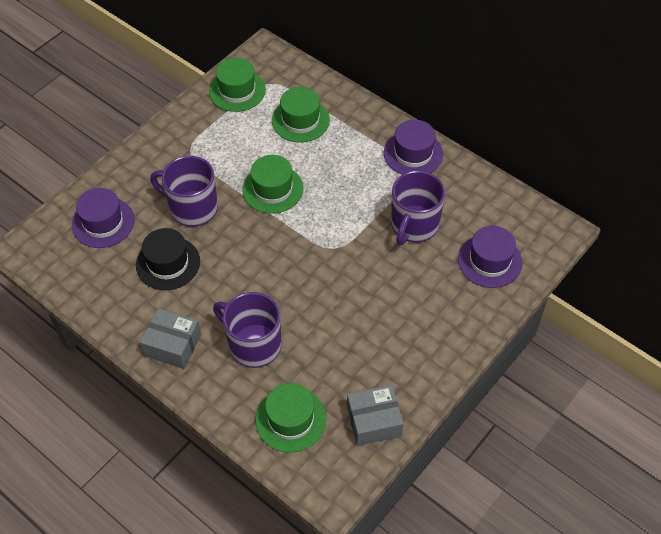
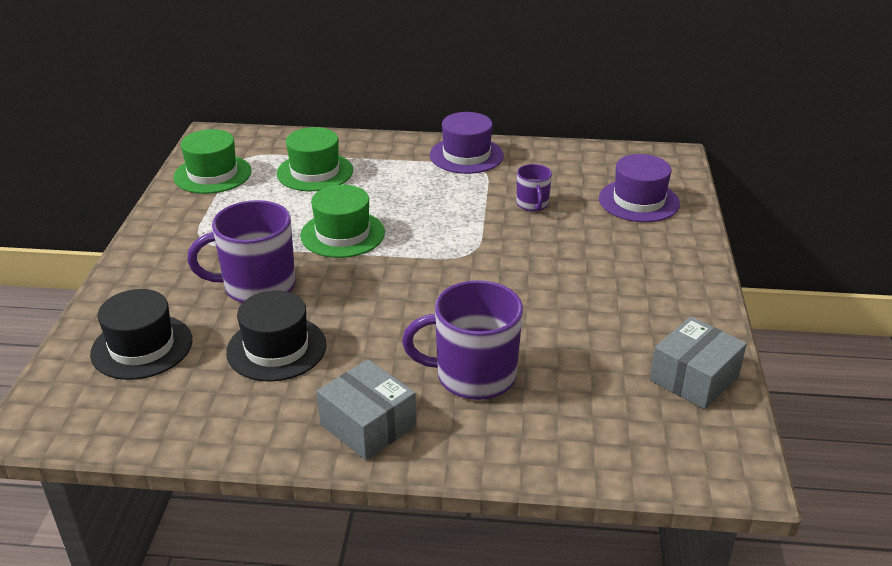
camera: 35 degrees left, 20 degrees down
(103, 222) = (142, 347): purple hat -> black hat
(173, 345) = (368, 425): grey box -> grey box turned 60 degrees clockwise
(291, 419) = (601, 424): green hat -> none
(414, 225) = (532, 204): purple mug -> purple mug, size x0.52

